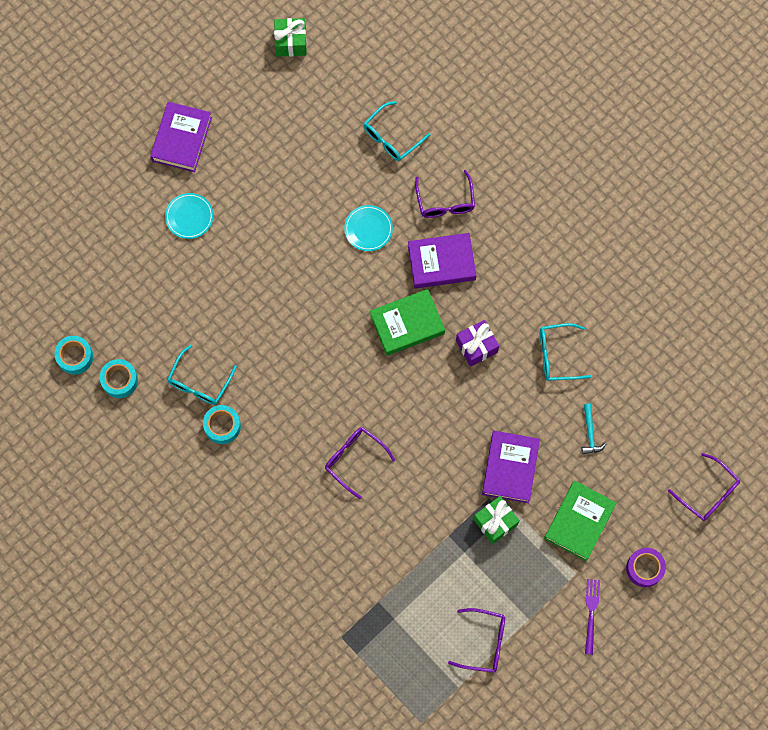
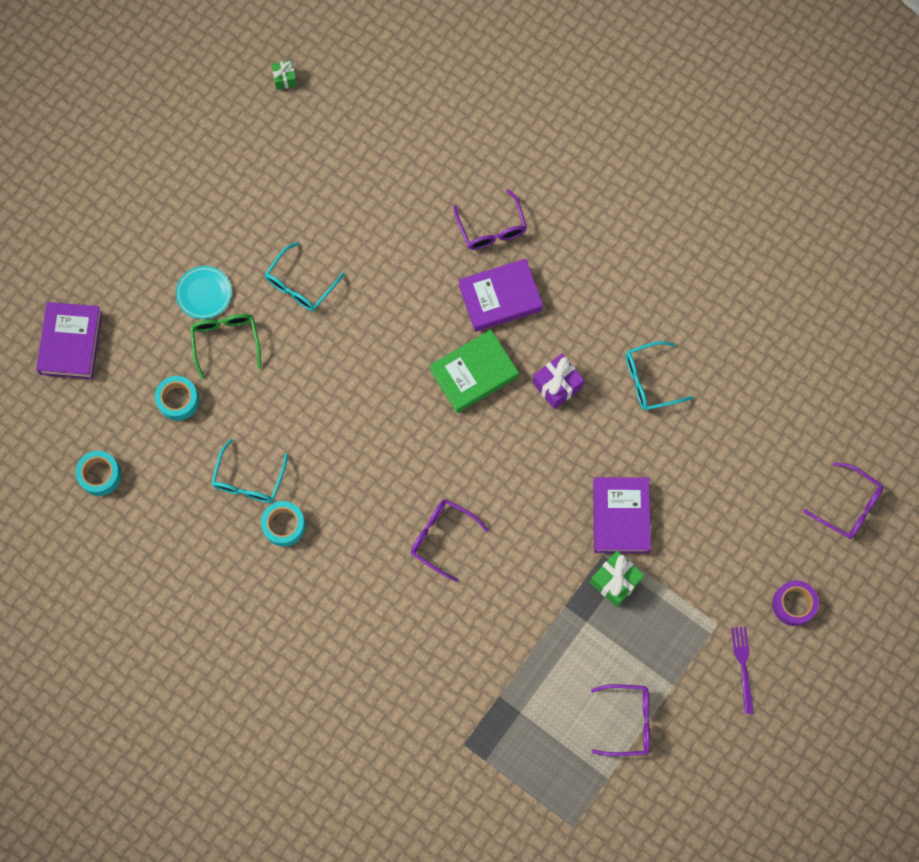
camera: 10 degrees left, 0 degrees up
(120, 380) = (156, 493): turquoise tape -> turquoise tape (178, 400)
(182, 139) = (180, 207): purple book -> purple book (71, 343)
(201, 261) = (226, 342): none -> green glasses
(291, 42) = (285, 78): green gift -> green gift, size x0.61
(368, 229) = (410, 273): turquoise plate -> none
(392, 137) = (418, 166): turquoise glasses -> turquoise glasses (300, 284)
(579, 522) = (710, 564): green book -> none
(590, 433) = (703, 461): turquoise hammer -> none

